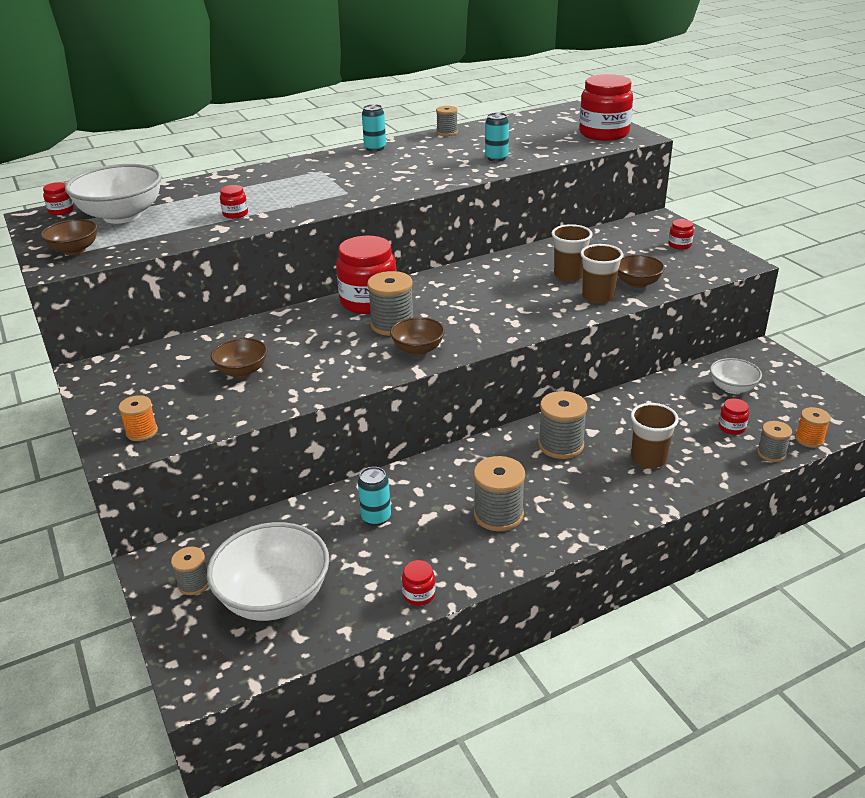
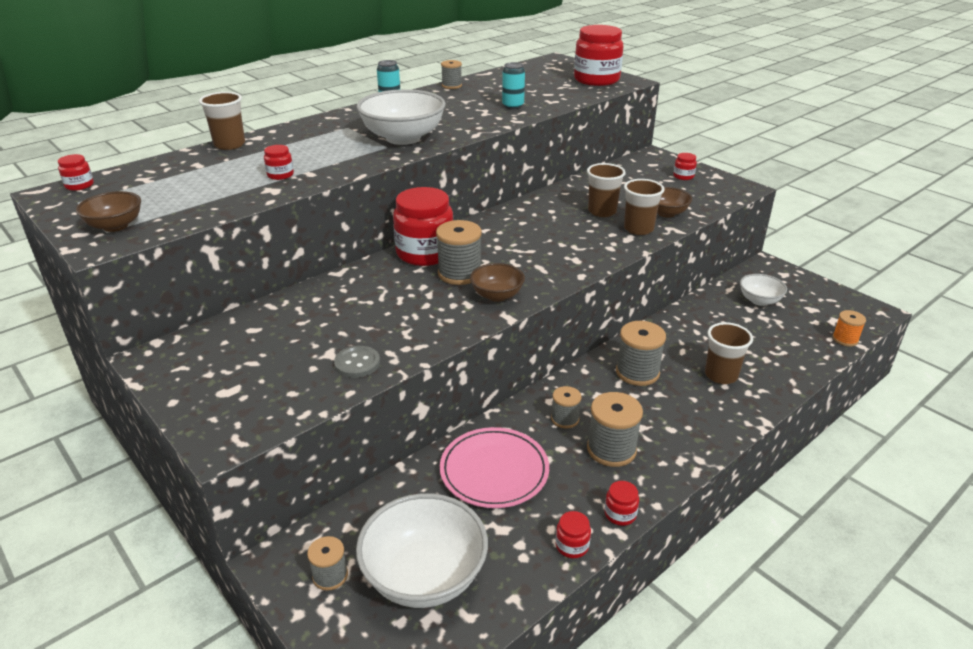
camera: 15 degrees left, 0 degrees up
(122, 216) = (154, 186): white bowl -> white bowl (403, 138)
(142, 432) = (243, 418): orange spool -> none
(205, 181) = (229, 144): none -> brown cup
(242, 371) = (326, 338): brown bowl -> none
(259, 397) = (357, 363): none -> grey button
(376, 517) = (494, 471): turquoise can -> pink plate
(731, 427) = (776, 336): red jar -> red jar (620, 514)
(771, 453) = (821, 356): grey spool -> grey spool (565, 419)

